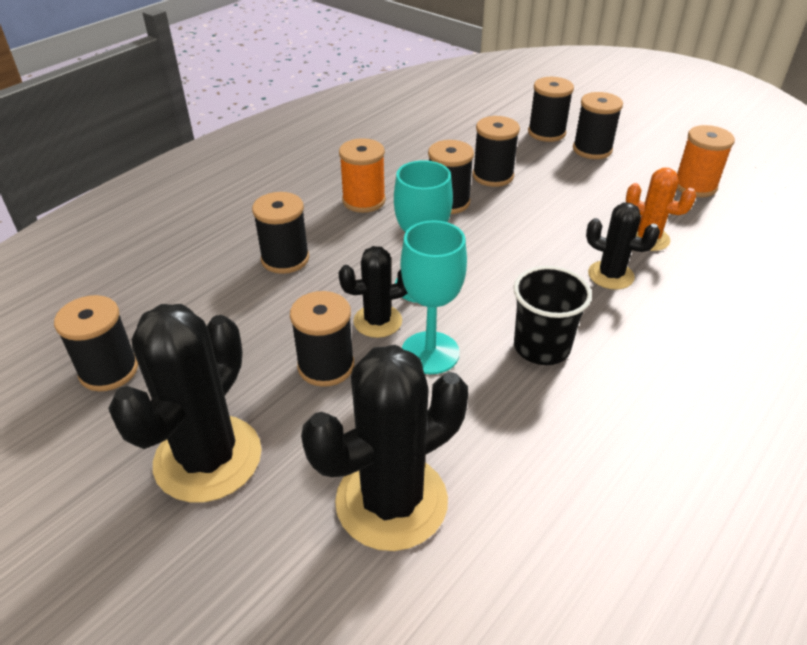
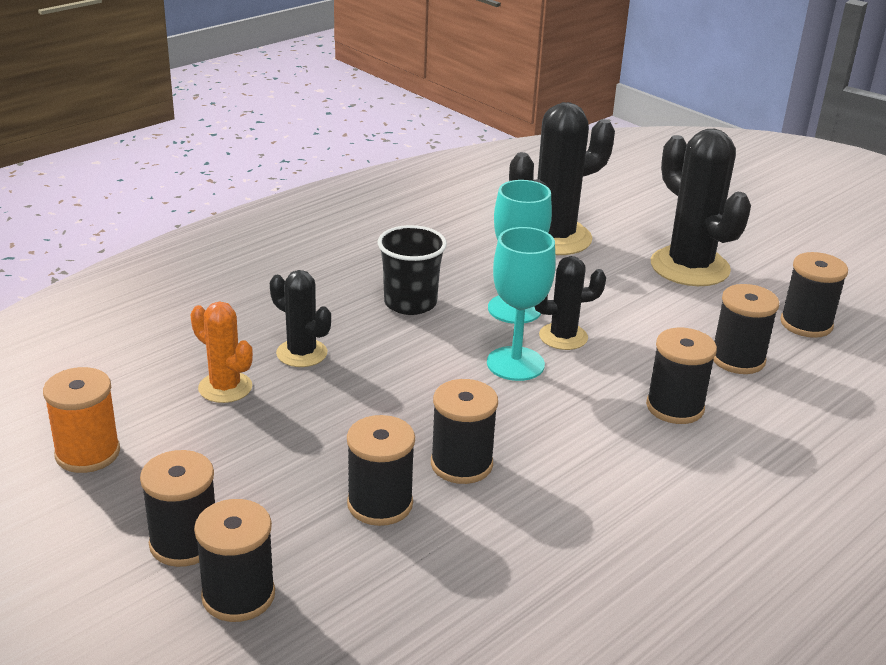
camera: 175 degrees left, 10 degrees down
(208, 458) = (689, 267): black cactus -> black cactus turned 60 degrees counterclockwise
(326, 366) = (609, 309): black spool -> black spool (737, 359)
(364, 201) = (583, 479): orange spool -> none

